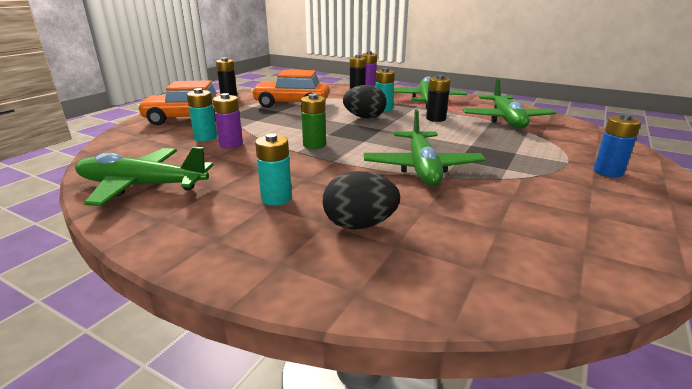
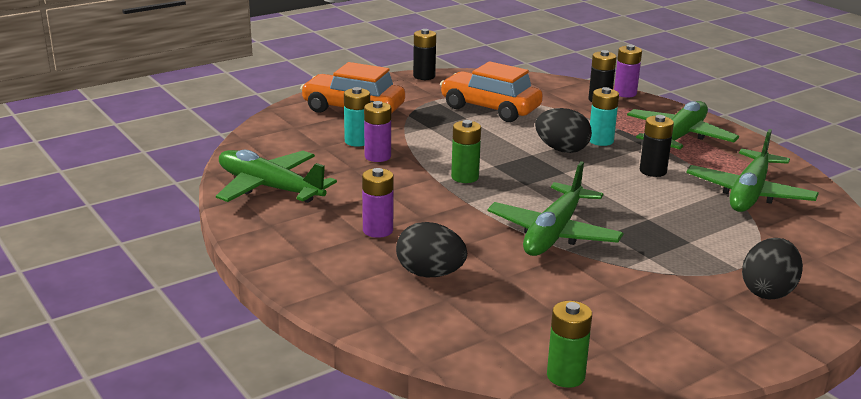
camera: 25 degrees right, 0 degrees up
(276, 198) = (378, 230): turquoise battery -> purple battery
(592, 291) = (565, 376): none -> green battery
(608, 172) = (768, 291): blue battery -> black egg

